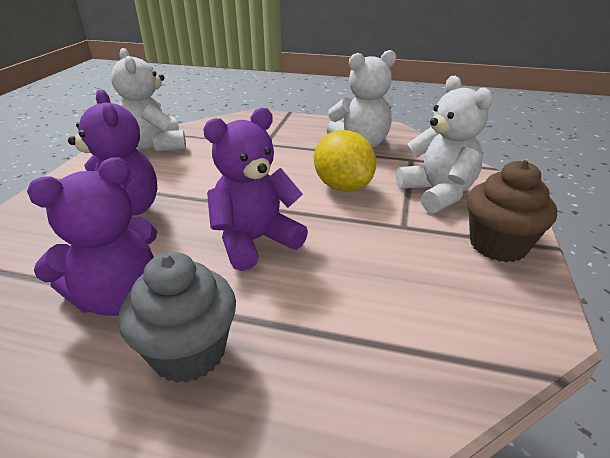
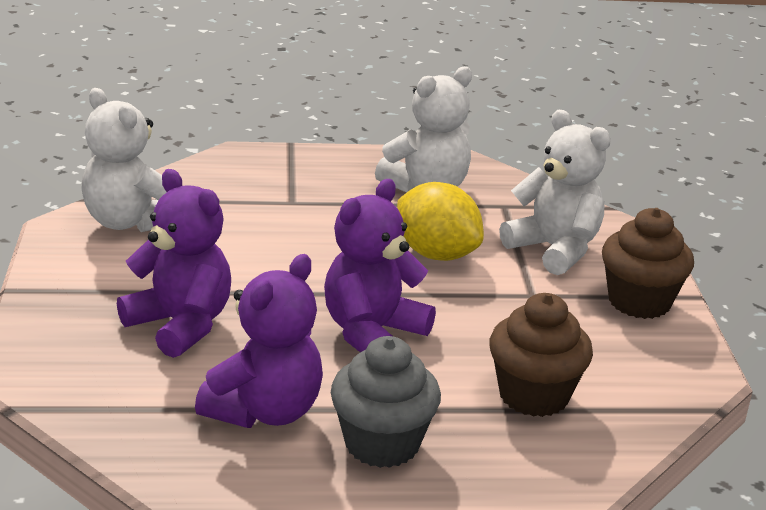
camera: 20 degrees left, 5 degrees down
(362, 324) = (533, 395): none -> brown cupcake

